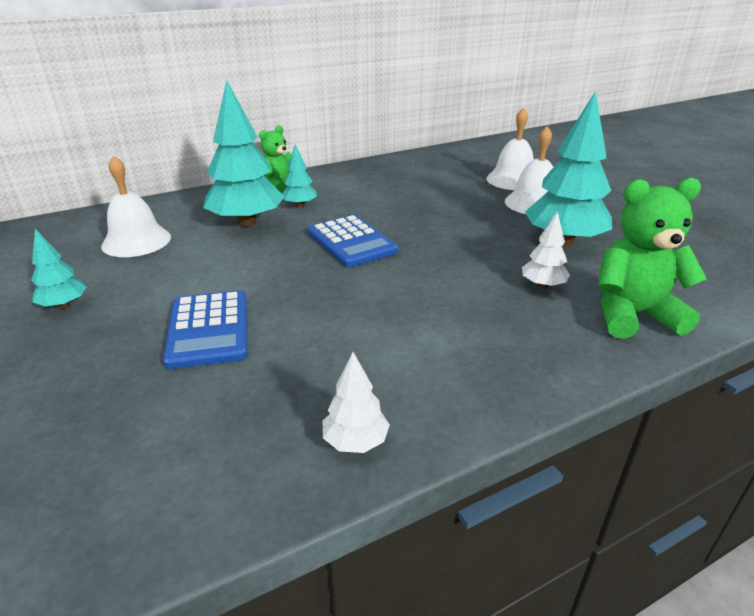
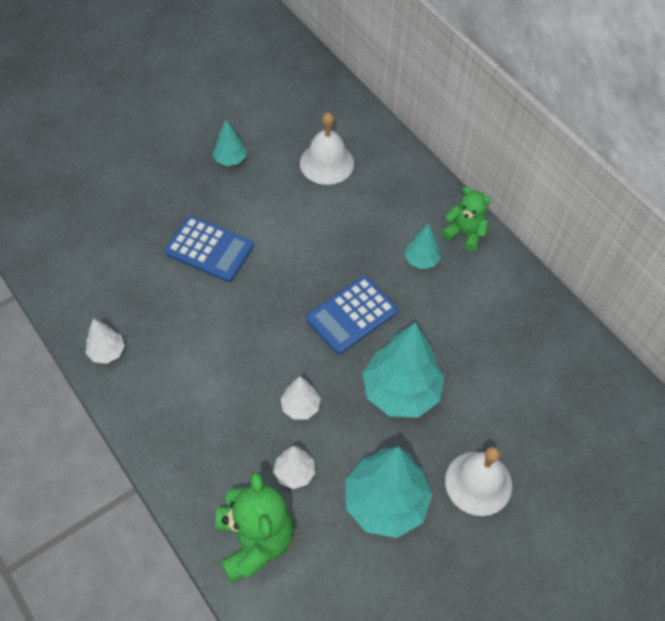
camera: 80 degrees right, 25 degrees up
(209, 329) = (209, 249): blue calculator -> blue calculator turned 135 degrees counterclockwise
(247, 222) = (375, 227): turquoise tree -> turquoise tree (401, 392)
(461, 277) = (300, 407): none -> white tree
(513, 180) = (546, 465): white bell -> none

